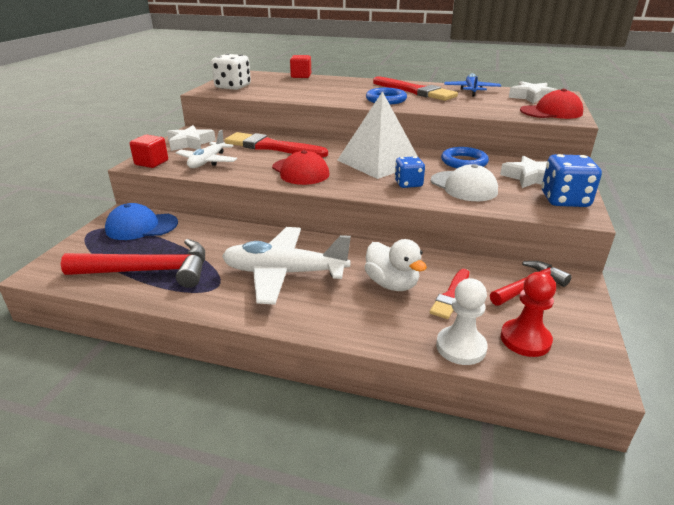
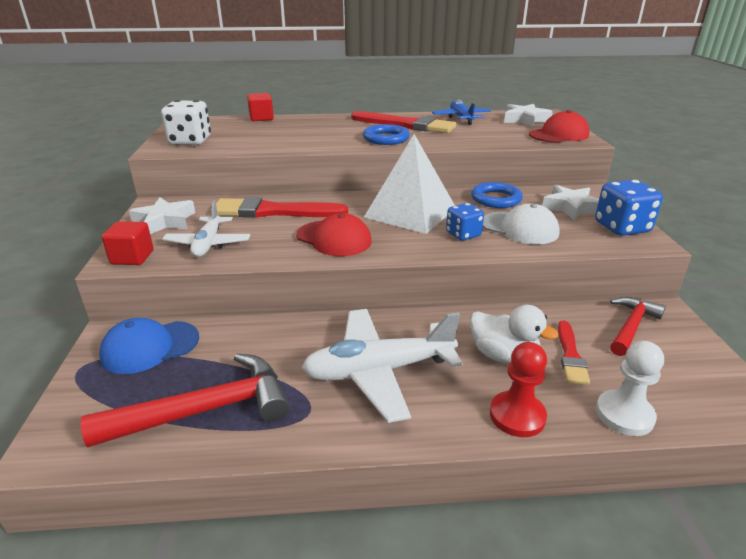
camera: 20 degrees left, 0 degrees up
(525, 339) = (673, 388): red pawn -> red pawn (517, 416)

